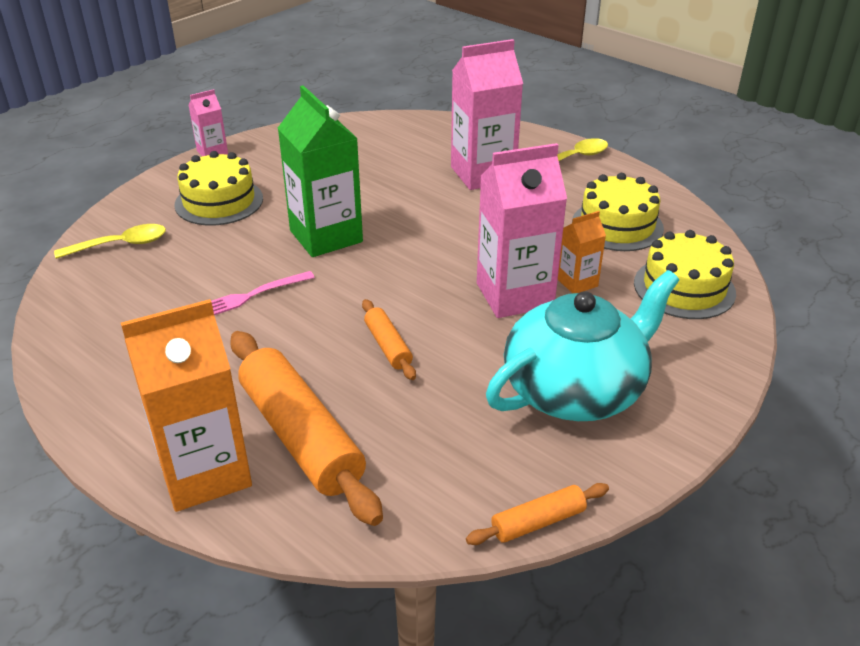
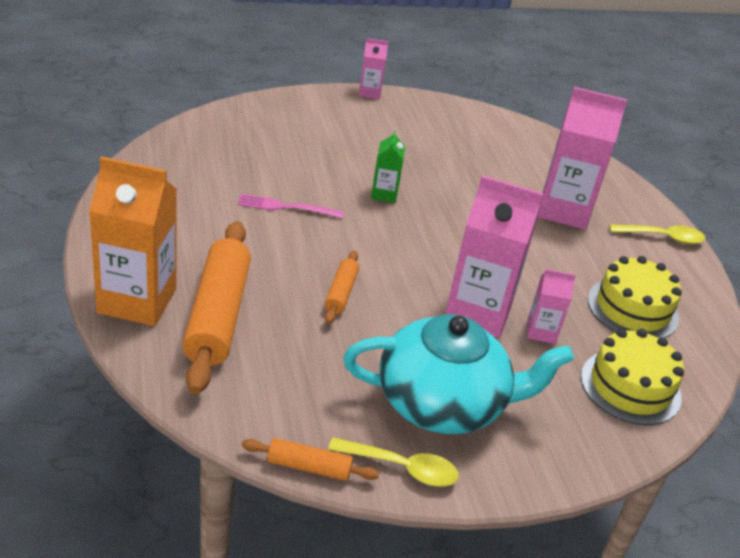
camera: 30 degrees right, 0 degrees up
(121, 245) = (239, 128): yellow spoon -> yellow spoon (402, 468)
(219, 201) = (335, 130): yellow cake -> none
(326, 236) = (384, 194): green carton -> green carton, size x0.50
(577, 283) = (541, 332): orange carton -> pink carton

